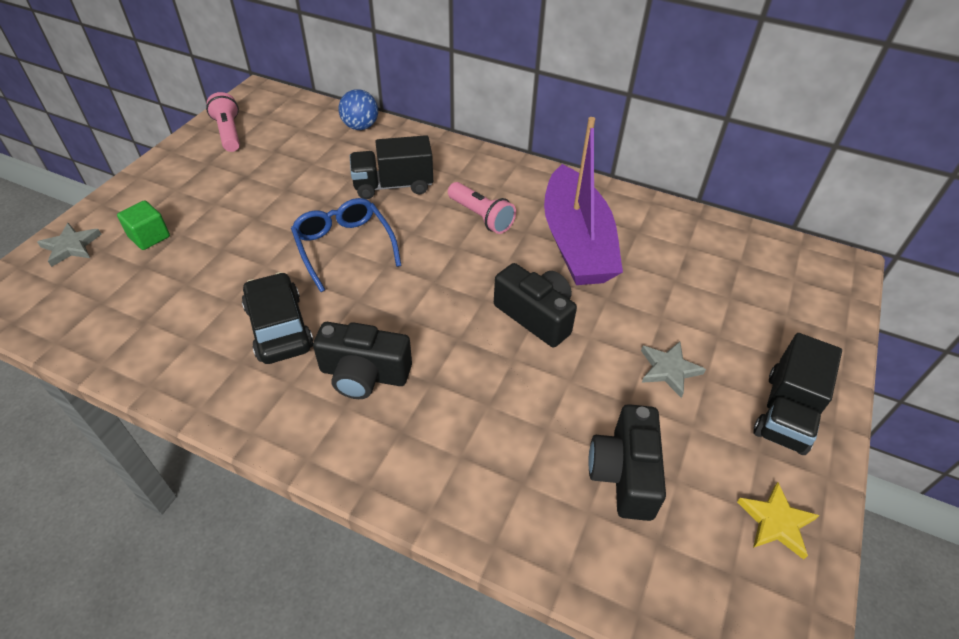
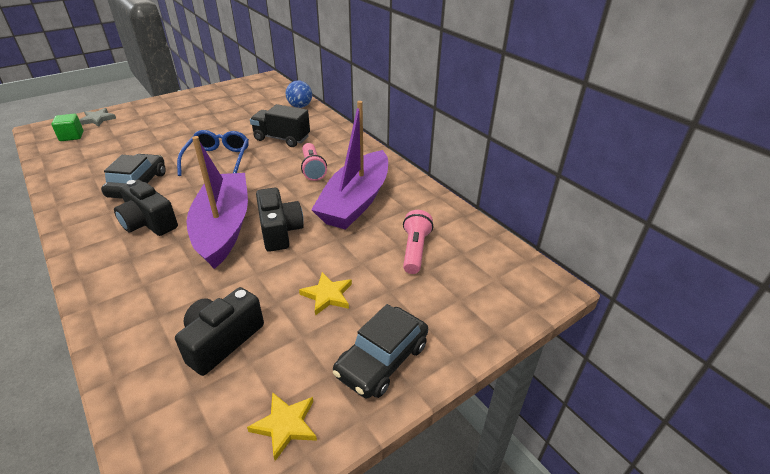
camera: 30 degrees right, 10 degrees down
(149, 237) = (134, 125): green cube -> green cube (71, 136)
(229, 133) = (228, 92): pink flashlight -> pink flashlight (415, 250)
(466, 339) = (223, 227): none -> purple boat
(669, 370) = (327, 295): grey star -> yellow star
(786, 412) = (382, 360): black truck -> black car

